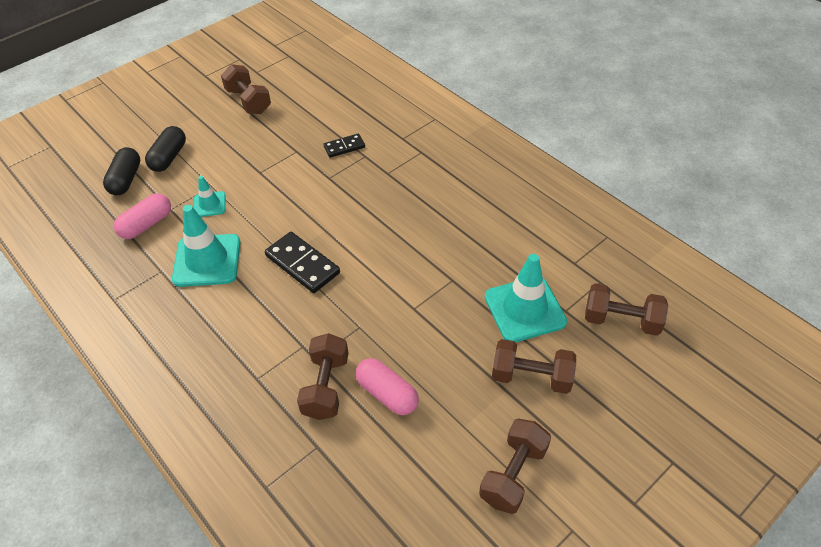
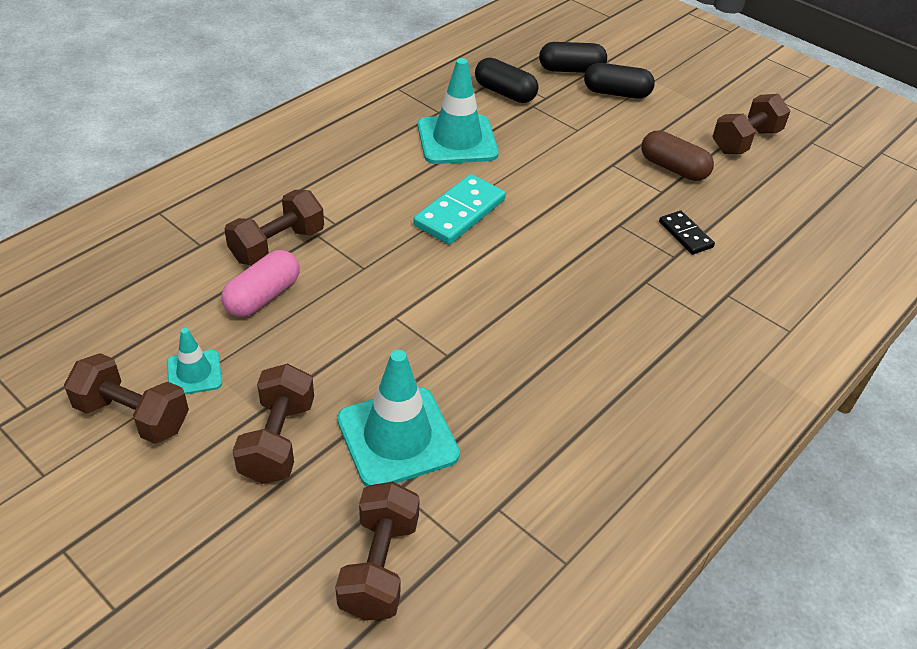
camera: 80 degrees right, 5 degrees down
(146, 224) = (505, 93): pink capsule -> black capsule
(209, 204) = (546, 132): turquoise traffic cone -> turquoise traffic cone (194, 373)
(272, 141) = (673, 168): none -> brown capsule
(302, 264) = (460, 213): black domino -> turquoise domino
(326, 386) = (277, 245): brown dumbbell -> brown dumbbell turned 45 degrees counterclockwise

